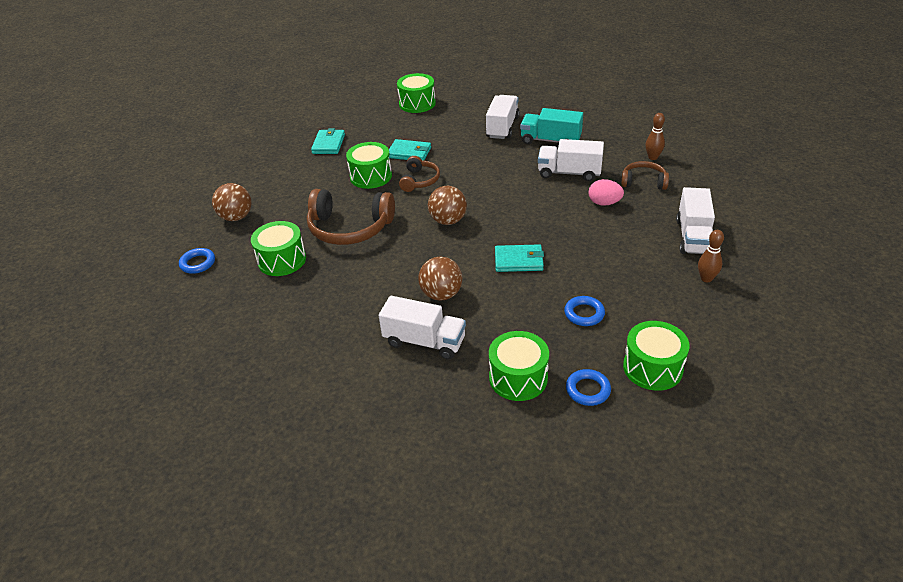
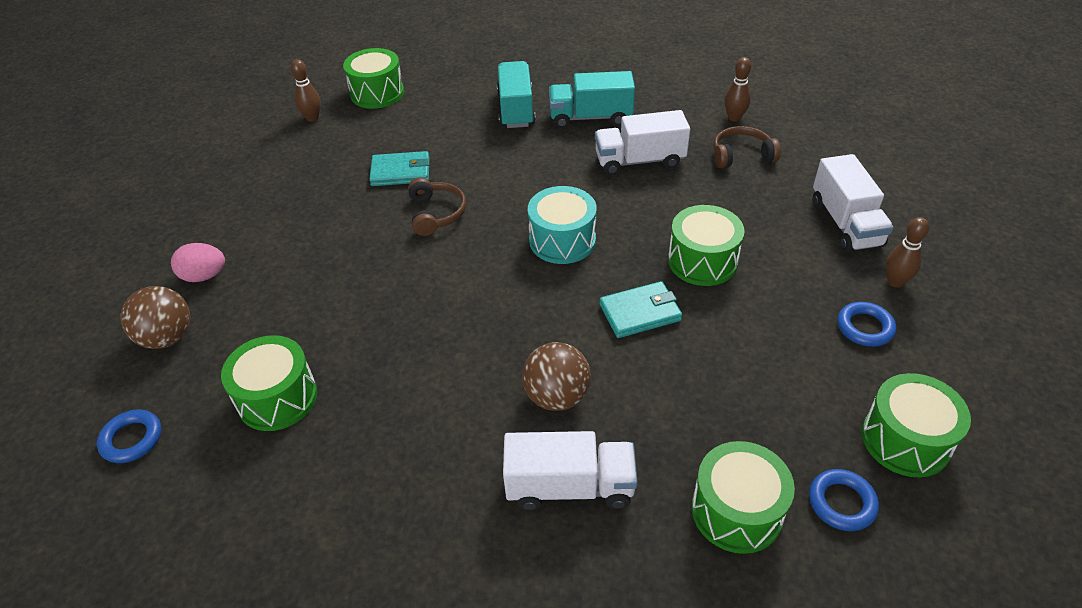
camera: 20 degrees left, 5 degrees up
(328, 144) = (270, 180): turquoise wallet -> none
(349, 228) = (364, 316): brown headphones -> none
(370, 112) = (312, 118): none -> brown bowling pin
(371, 176) = (359, 221): green drum -> green drum (702, 261)
(448, 221) = (508, 270): brown ball -> none
(491, 210) = (562, 240): none -> turquoise drum
(502, 127) = (516, 109): white truck -> turquoise truck
(584, 314) = (771, 376): blue ring -> blue ring (864, 327)
(604, 203) = (708, 197): pink egg -> pink egg (204, 276)

